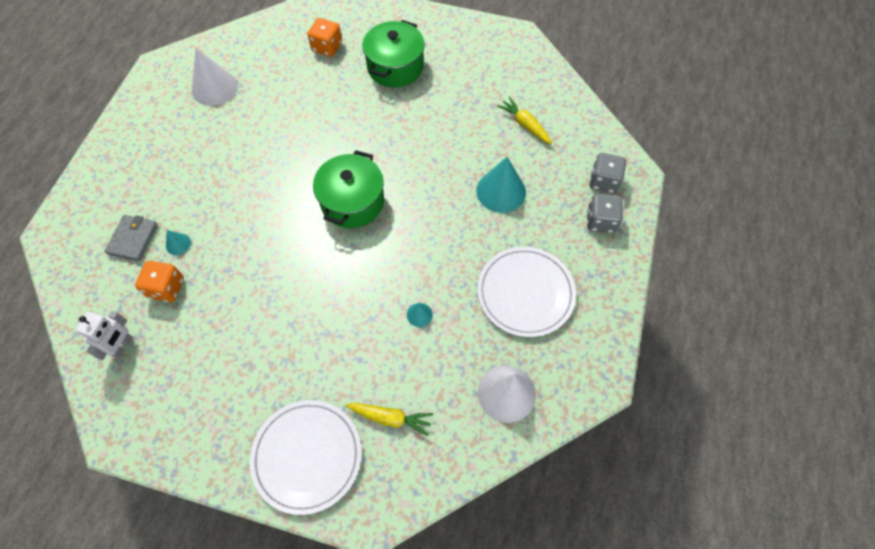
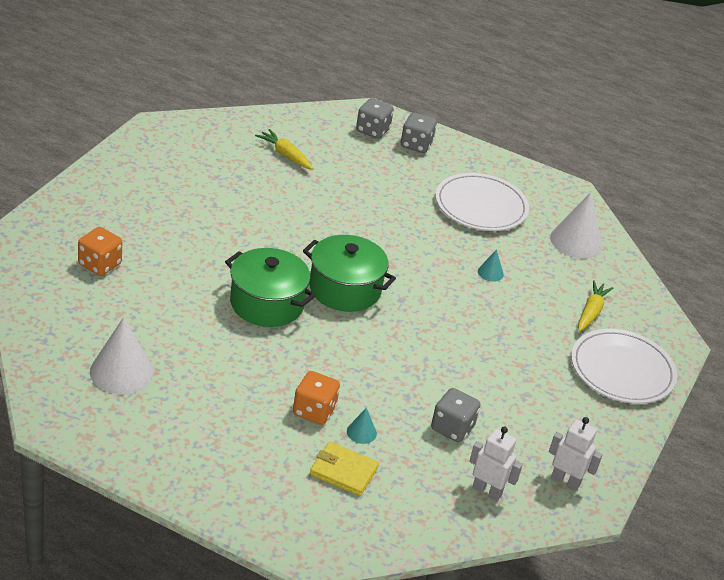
camera: 85 degrees left, 25 degrees down
(133, 239) = (343, 471): grey wallet -> yellow wallet
(142, 411) = (565, 481): none -> white robot
(166, 288) = (419, 448): orange dice -> orange dice (314, 411)
(194, 309) = (452, 428): none -> grey dice
(395, 67) = (160, 219): green pot -> green pot (267, 303)
(501, 191) = (364, 191): turquoise cone -> none
(525, 124) = (285, 155): yellow carrot -> yellow carrot turned 75 degrees clockwise

